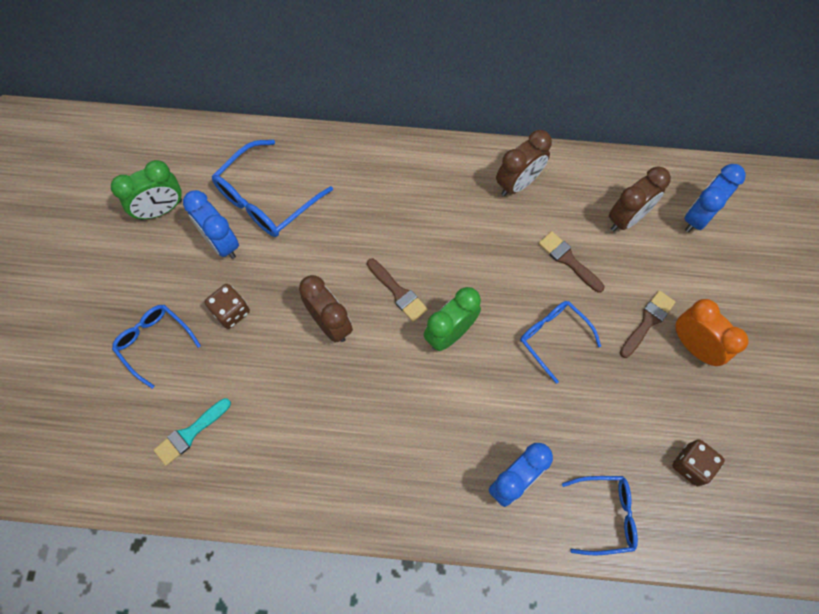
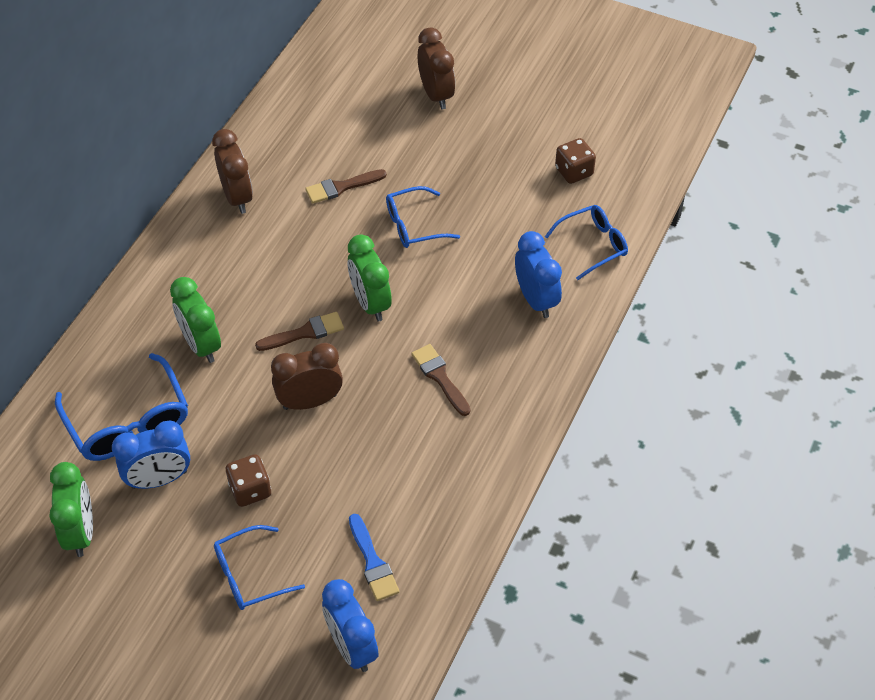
camera: 70 degrees left, 15 degrees down
(190, 433) = (372, 562): turquoise brush -> blue brush
(356, 219) = (201, 345): none -> green clock
(605, 515) = (593, 245): blue glasses -> blue glasses turned 45 degrees clockwise
(627, 218) = (321, 129): brown clock -> brown clock (436, 95)
(647, 322) = (432, 153): brown brush -> brown brush (440, 377)
(694, 346) = (469, 129): orange clock -> none
(698, 216) = (348, 79): blue clock -> blue clock (351, 647)

